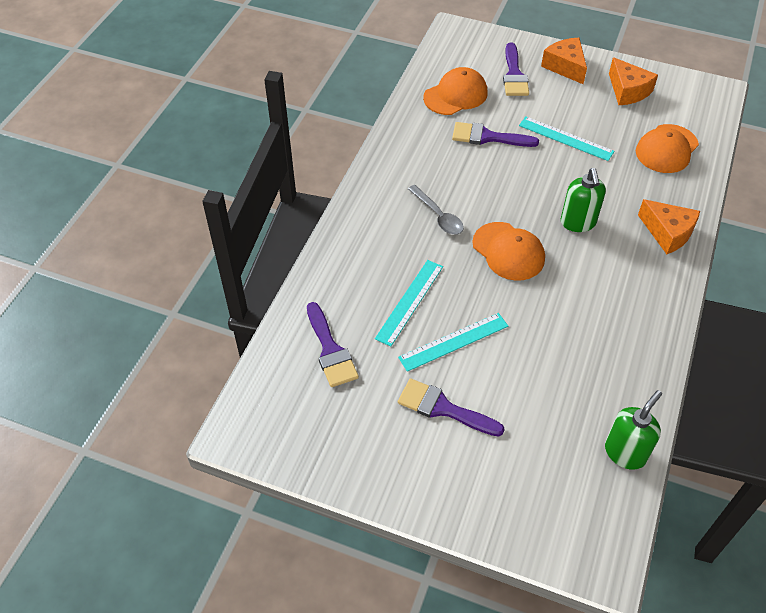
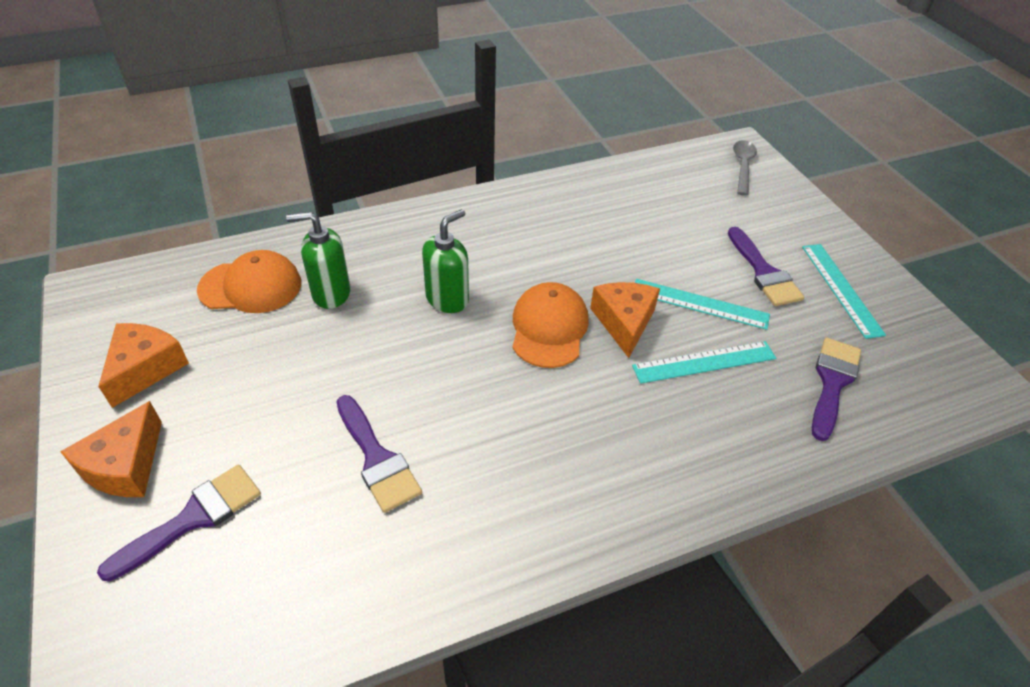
camera: 135 degrees left, 5 degrees down
(438, 216) = (569, 416): grey spoon -> grey spoon (742, 166)
(455, 95) = (310, 563): orange cap -> none
(565, 138) = (308, 378): turquoise ruler -> turquoise ruler (841, 289)
(625, 452) = (655, 169): green soap dispenser -> green soap dispenser (331, 293)
(668, 233) = (393, 235): orange cheese -> orange cheese (624, 322)

